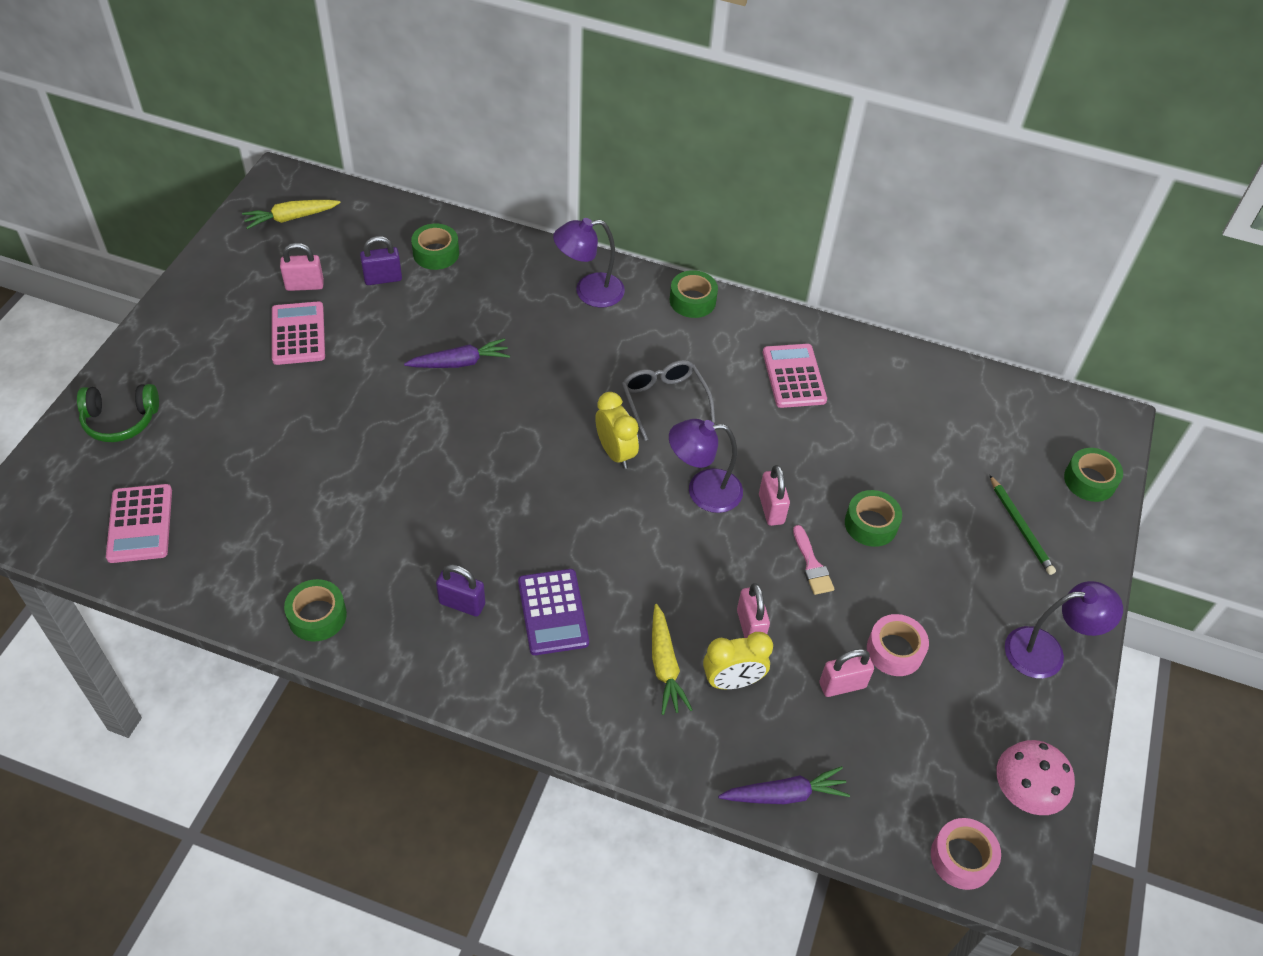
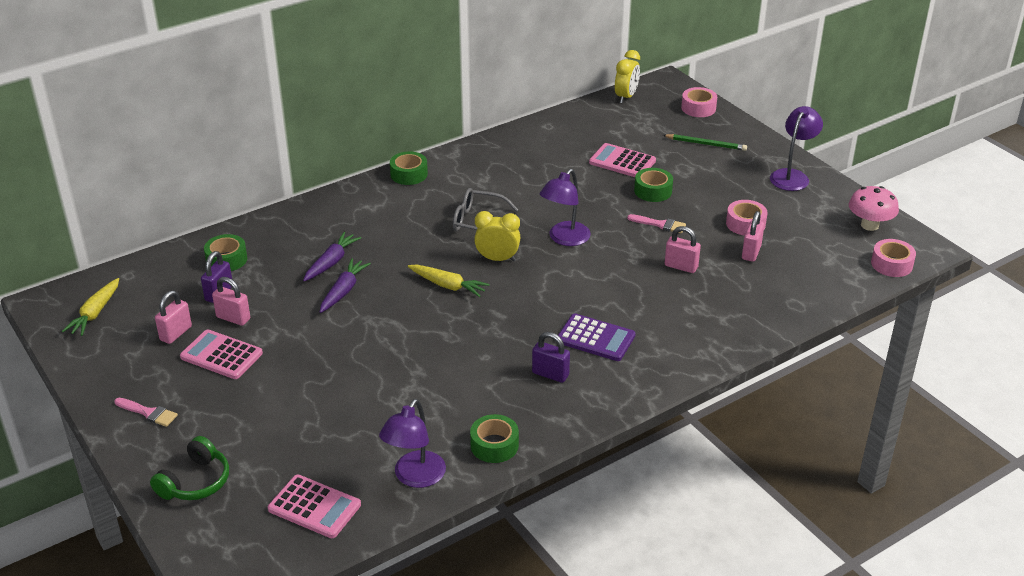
camera: 50 degrees left, 15 degrees down
(187, 334) = (148, 413): none -> pink brush
(462, 603) = (550, 374): purple padlock -> purple padlock turned 60 degrees clockwise
(589, 292) = (349, 210): purple lamp -> purple lamp (415, 477)
(665, 665) = (678, 311): yellow carrot -> yellow carrot (448, 285)
(732, 681) = (712, 290): yellow clock -> yellow clock (626, 97)
(771, 509) = (605, 220): pink padlock -> pink padlock (233, 318)
(784, 794) = (804, 306): purple carrot -> purple carrot (331, 262)
(794, 376) = (515, 166): pink calculator -> pink calculator (622, 162)
(1089, 480) = (698, 108): green tape -> pink tape

